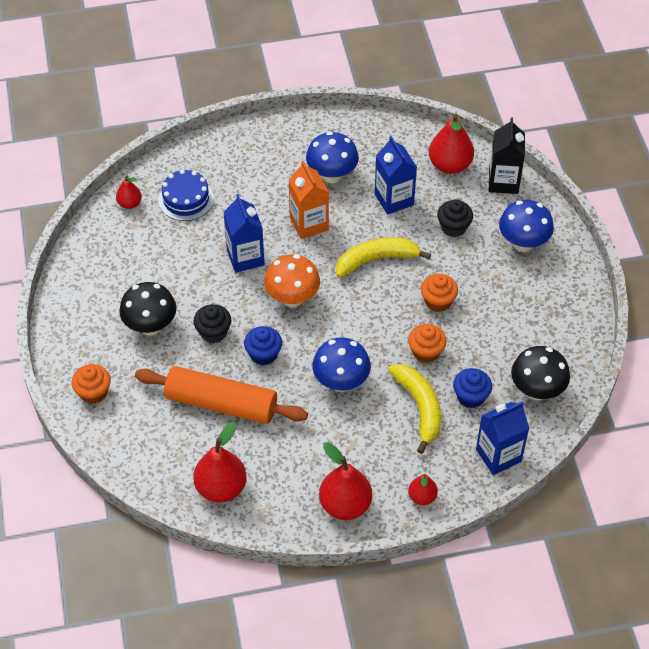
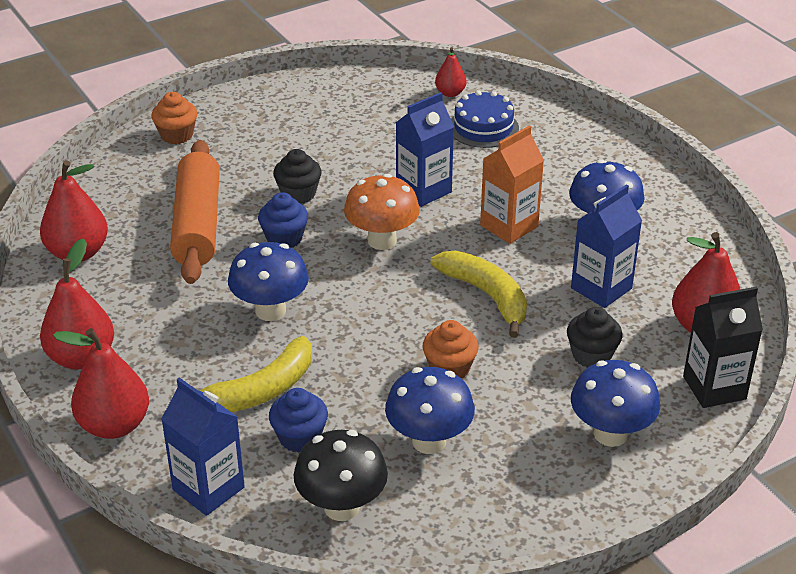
camera: 70 degrees right, 15 degrees down
(150, 326) = (284, 149): black mushroom -> none
(422, 497) = (114, 425): red pear -> red pear, size x1.80
(426, 352) = (356, 376): orange cupcake -> none
(498, 331) = (429, 441): none -> blue mushroom

